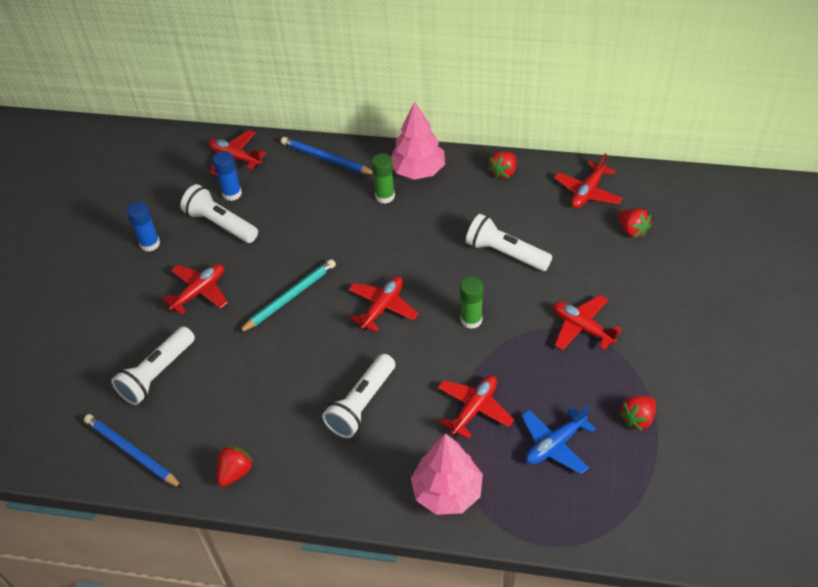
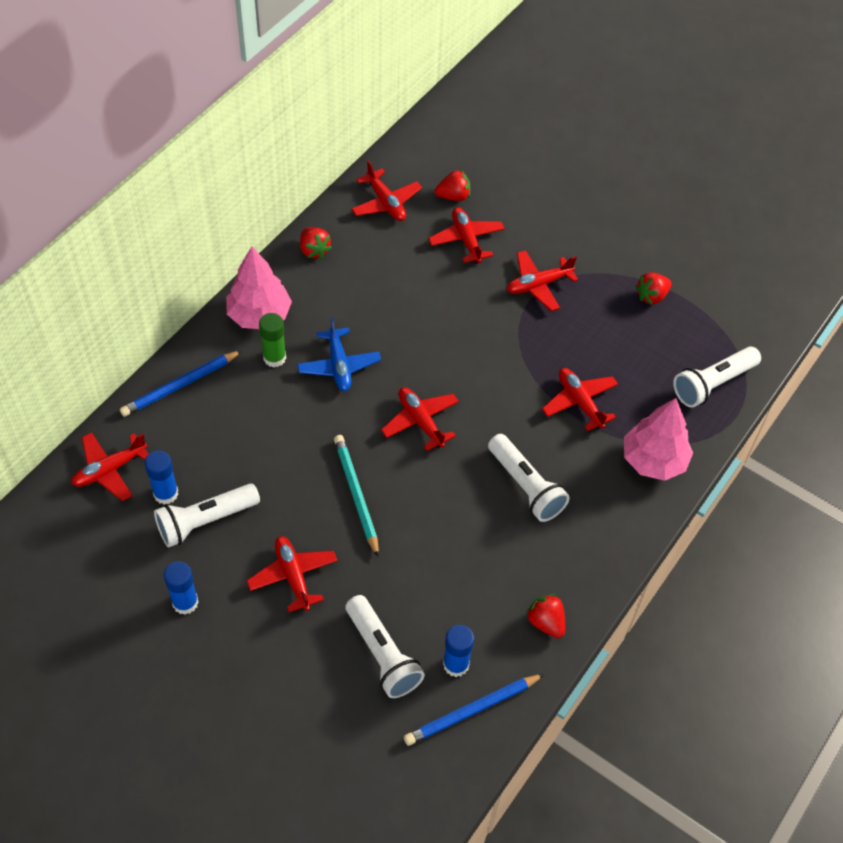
camera: 70 degrees left, 5 degrees up
(168, 425) = (456, 664): none -> blue glue stick
(471, 320) = (480, 359): green glue stick -> none
(505, 253) = (418, 297): white flashlight -> white flashlight (713, 384)
(555, 444) = (647, 363): blue plane -> blue plane (339, 366)
(591, 258) = (466, 240): none -> red plane
(637, 419) = (651, 296): red strawberry -> red strawberry turned 75 degrees clockwise

